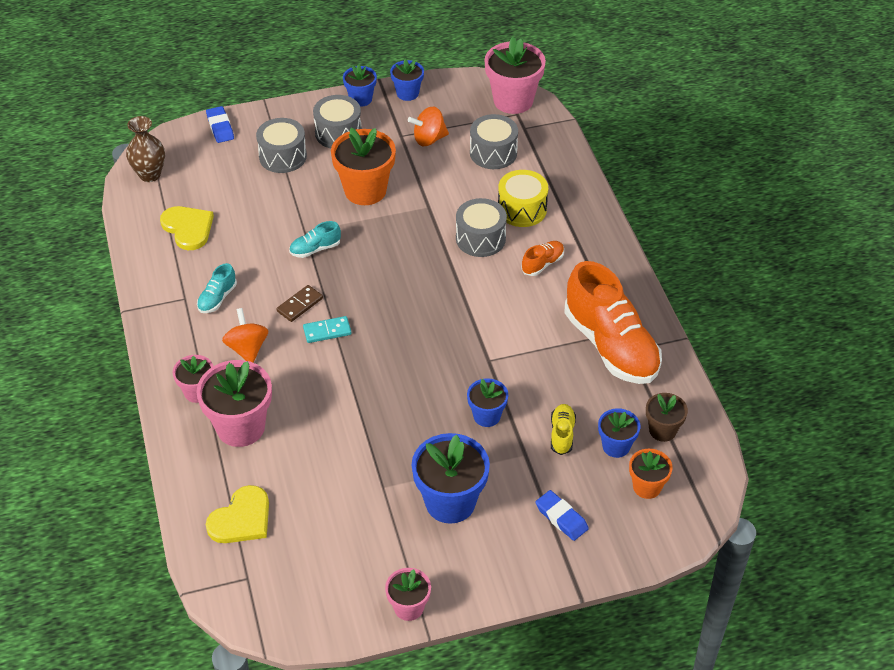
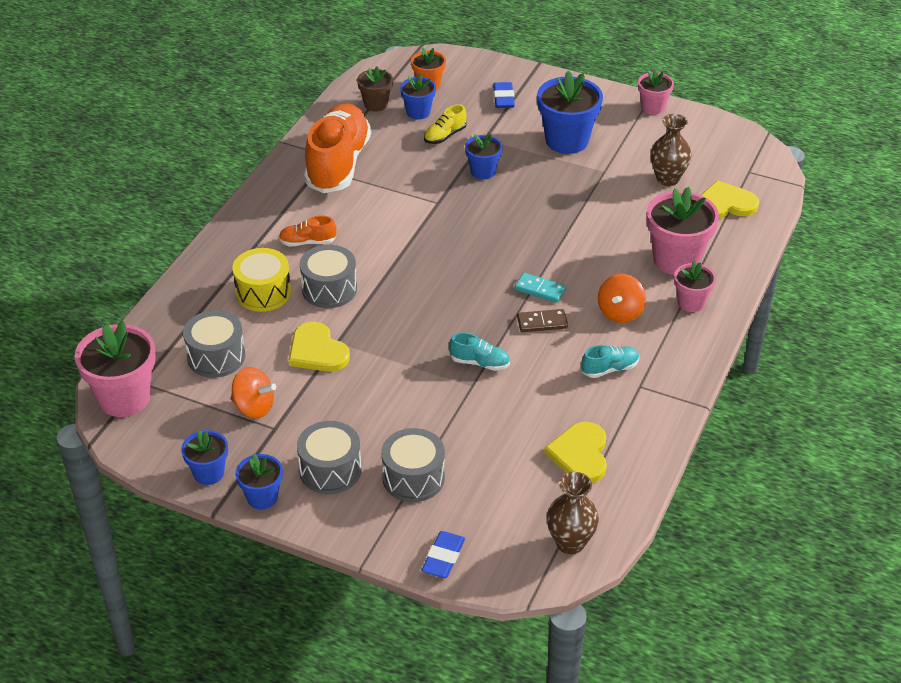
camera: 140 degrees left, 5 degrees down
(317, 516) = (667, 179): none -> brown vase
(365, 190) = (374, 391): orange flower pot -> none
(434, 193) = (317, 351): none -> yellow heart

